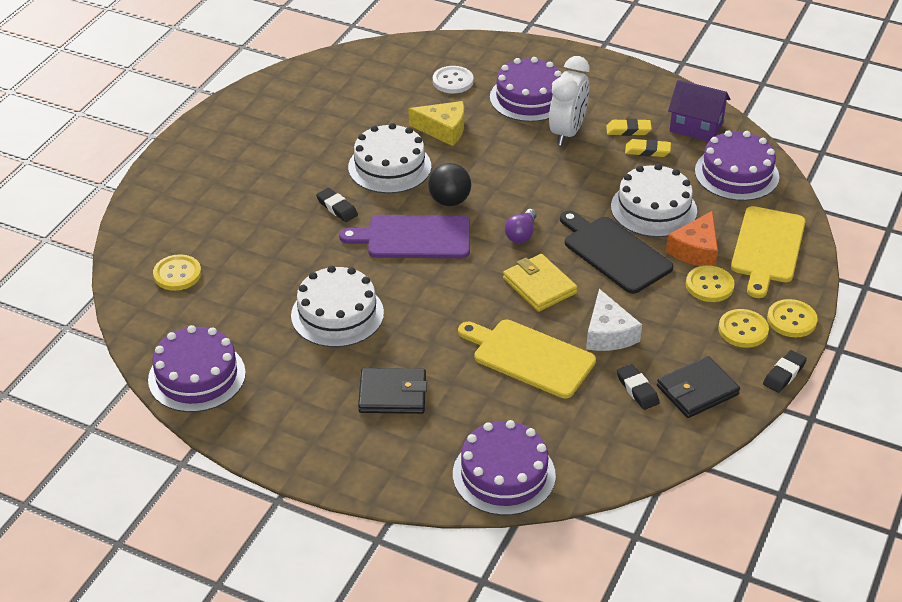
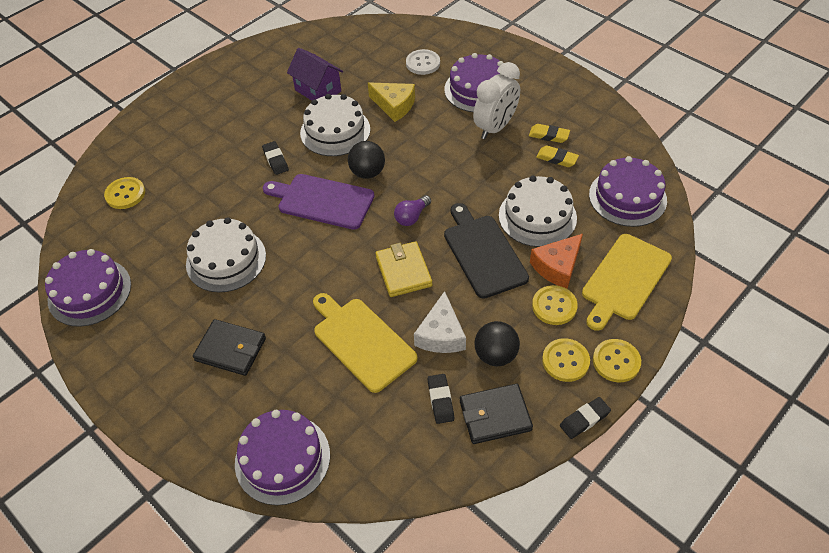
camera: 20 degrees right, 10 degrees up
(672, 340) = (495, 355): none -> black ball
(696, 127) = (610, 144): purple house -> purple house (318, 90)

